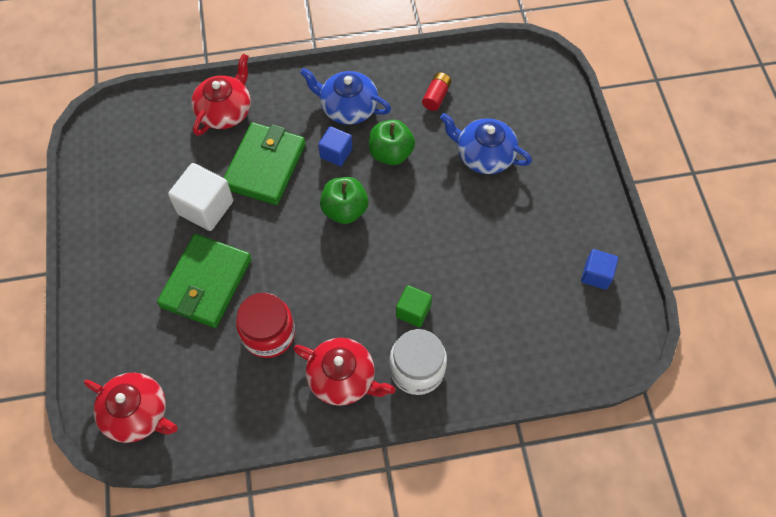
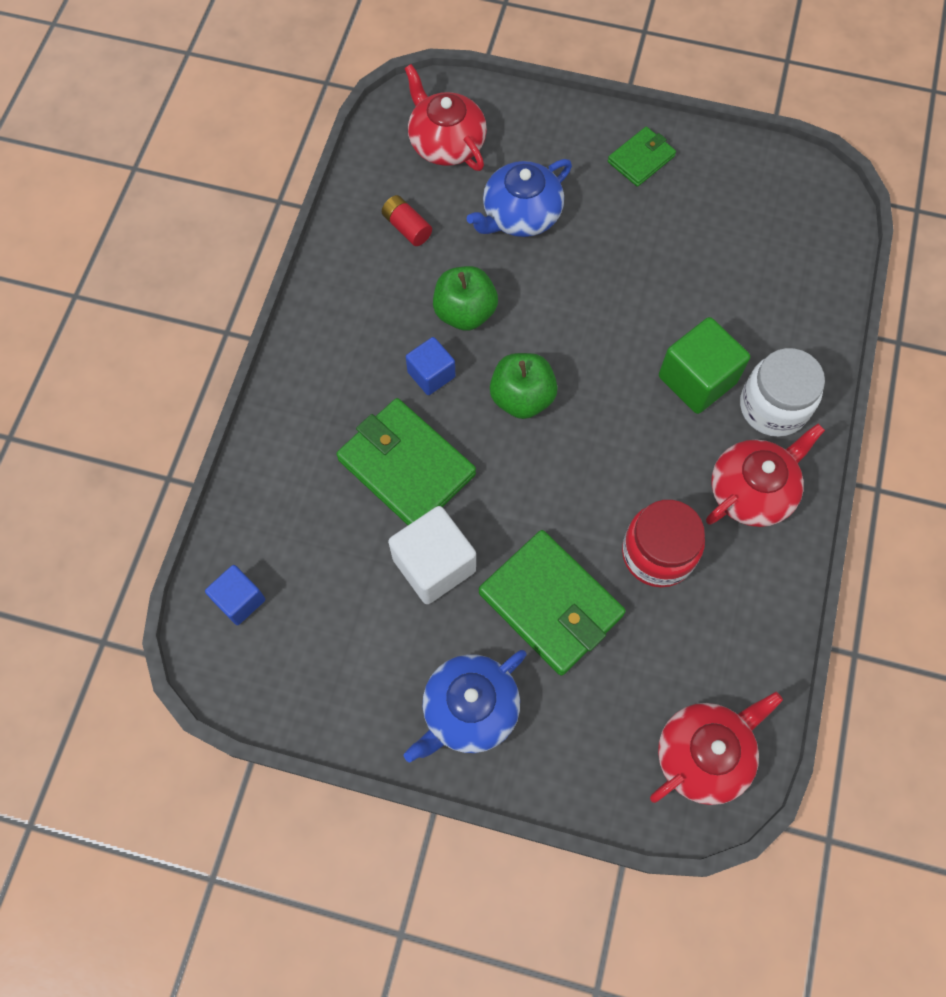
camera: 65 degrees left, 5 degrees up
(225, 111) = (288, 485): red teapot -> red teapot (446, 143)
(348, 107) = (367, 333): blue teapot -> blue teapot (469, 710)
(413, 311) = (697, 379): green cube -> green cube, size x1.63
(575, 210) = (641, 159): none -> green wallet
(596, 275) = (731, 178): blue cube -> blue cube (239, 600)

